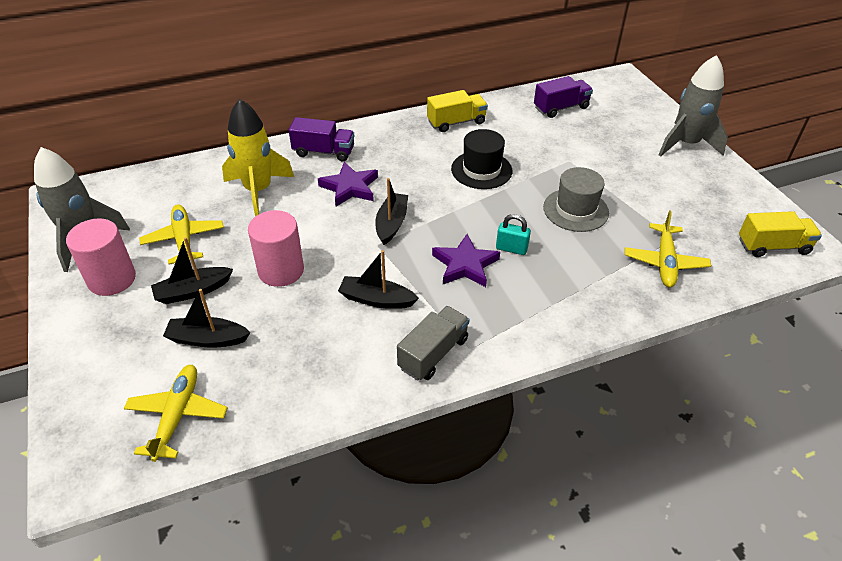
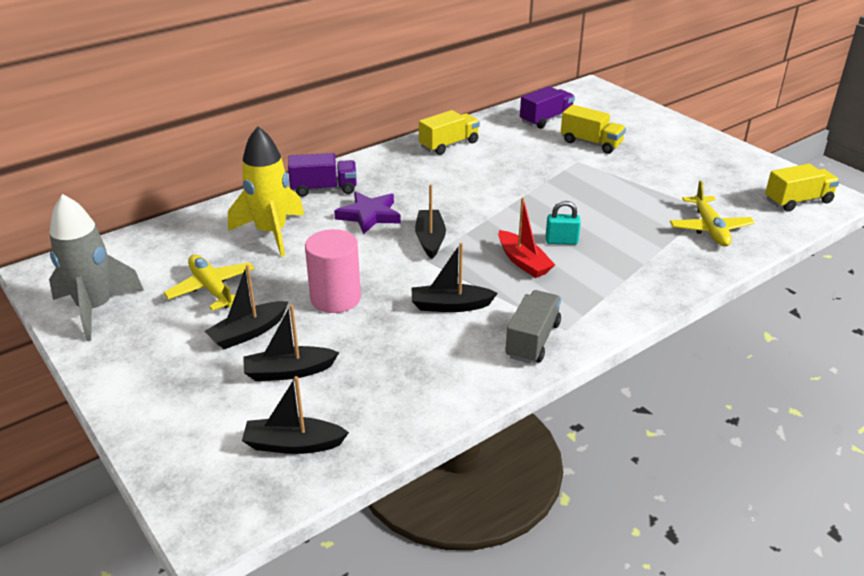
camera: 15 degrees left, 10 degrees down
(112, 279) = (148, 338): pink cylinder -> none
(177, 415) = (293, 444): yellow plane -> black boat
(465, 265) = (523, 262): purple star -> red boat
(481, 170) = (496, 181): black hat -> none
(575, 210) = (605, 200): grey hat -> none
(592, 142) = (591, 143): none -> yellow truck
(686, 144) = (678, 133): grey rocket -> none

